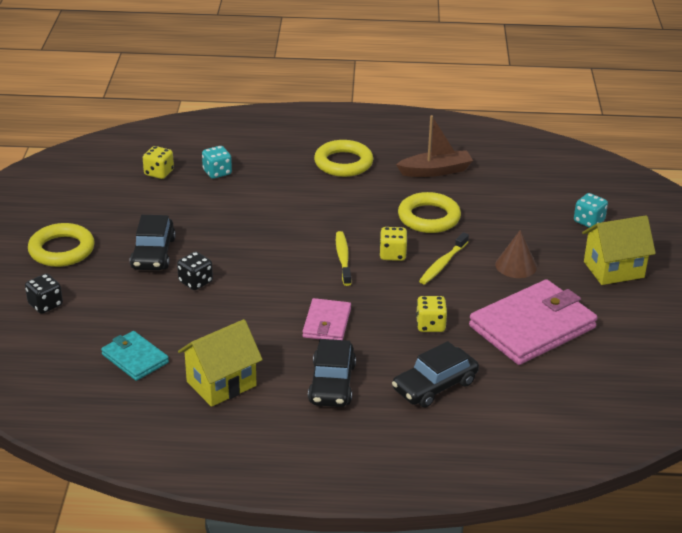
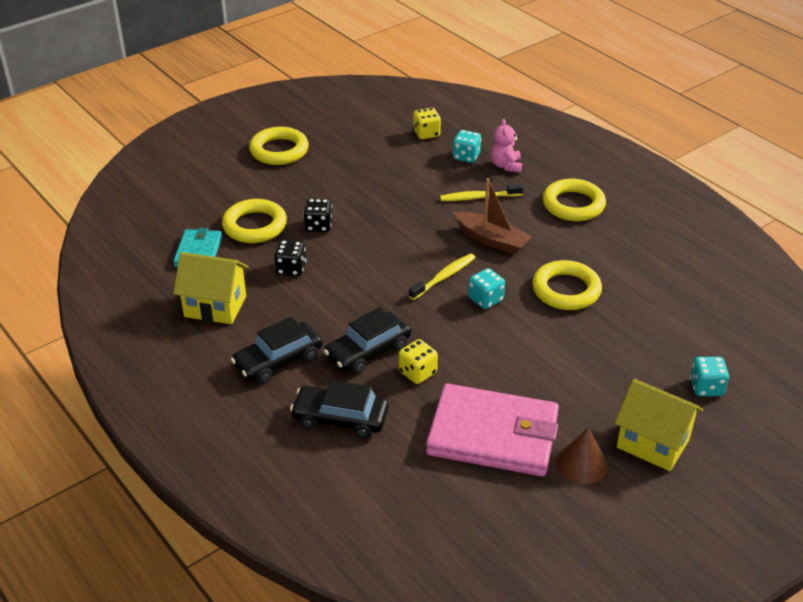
camera: 50 degrees right, 5 degrees up
(45, 305) = (211, 181): black dice -> black dice (291, 269)
(146, 313) = (255, 226): none -> yellow ring
(153, 253) = (327, 188): black car -> black car (368, 351)
(256, 163) = (506, 165): none -> pink teddy bear
(326, 323) = (349, 316): pink wallet -> none
(392, 254) = (485, 299): yellow dice -> turquoise dice
(435, 171) = (640, 256): brown boat -> brown boat (492, 240)
(442, 264) = (511, 333): yellow toothbrush -> yellow toothbrush (479, 197)
(516, 265) = (569, 377): brown cone -> brown cone (582, 464)

